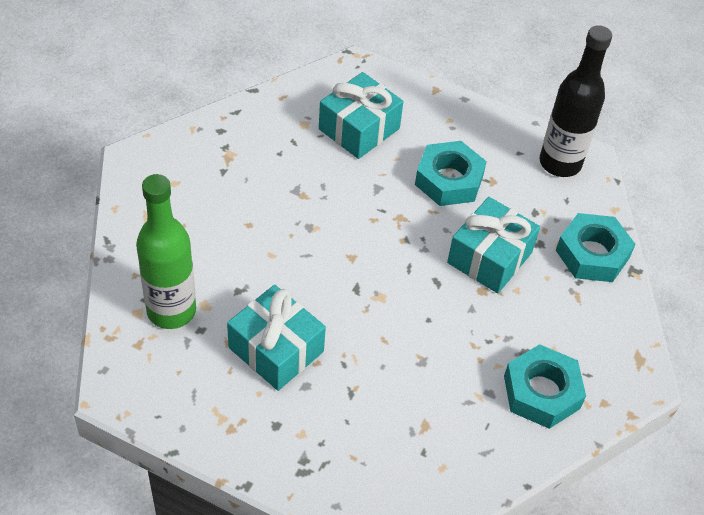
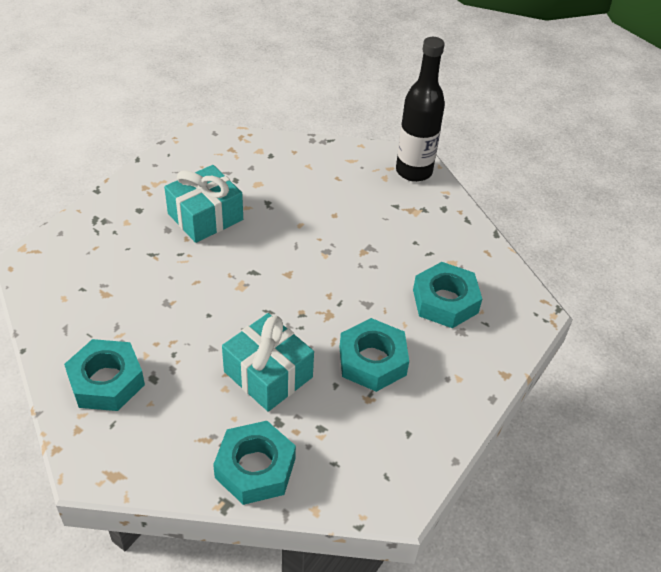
camera: 100 degrees right, 5 degrees down
(171, 311) = (256, 166): green bottle -> none
(359, 129) = (445, 301): turquoise gift -> turquoise nut
(560, 163) = (390, 470): black bottle -> black bottle (414, 171)

